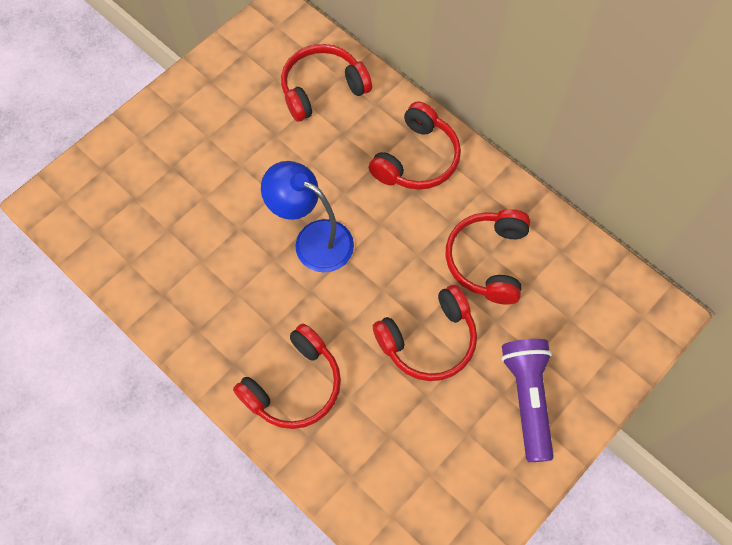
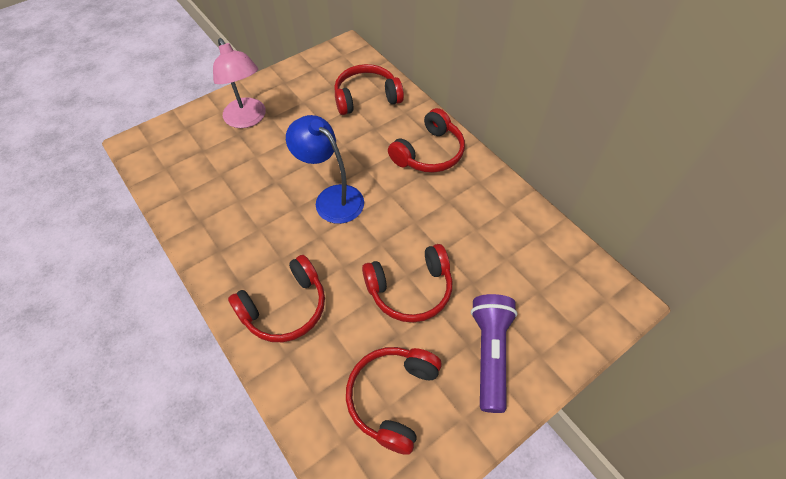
camera: 10 degrees right, 10 degrees down
(179, 144) = (248, 119): none -> pink lamp
(488, 260) = (474, 234): red headphones -> red headphones (393, 398)

